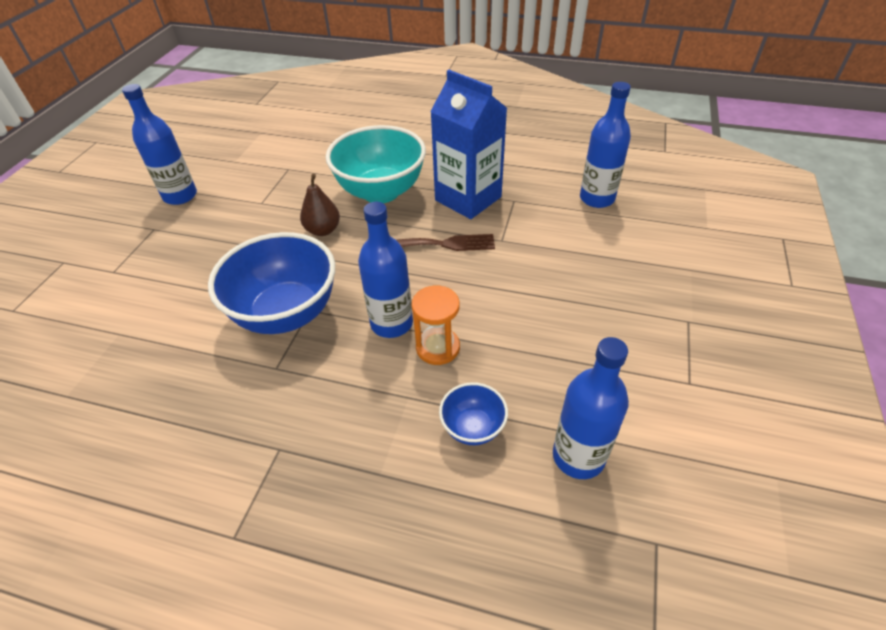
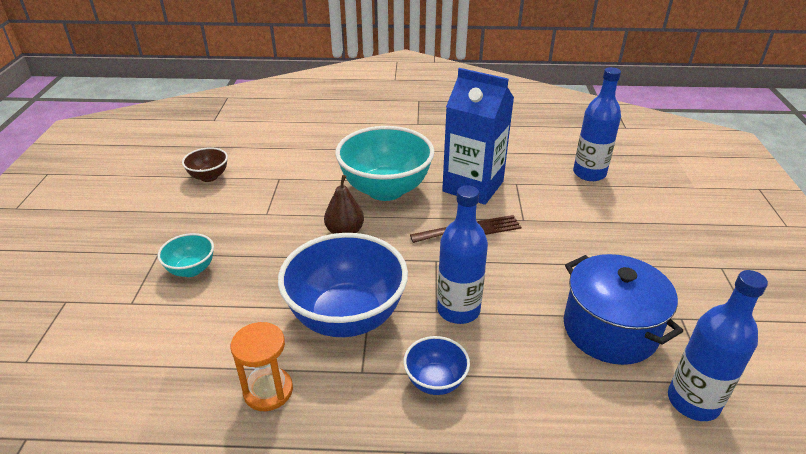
camera: 15 degrees left, 10 degrees down
(174, 248) = (191, 270): none -> turquoise bowl
(180, 196) = (173, 217): blue bottle -> none
(227, 160) = (209, 177): none -> brown bowl
(438, 348) = (514, 325): orange hourglass -> orange hourglass (268, 391)
(473, 428) = (585, 394): blue bowl -> blue bowl (435, 381)
(531, 368) = (610, 329): none -> blue pot

